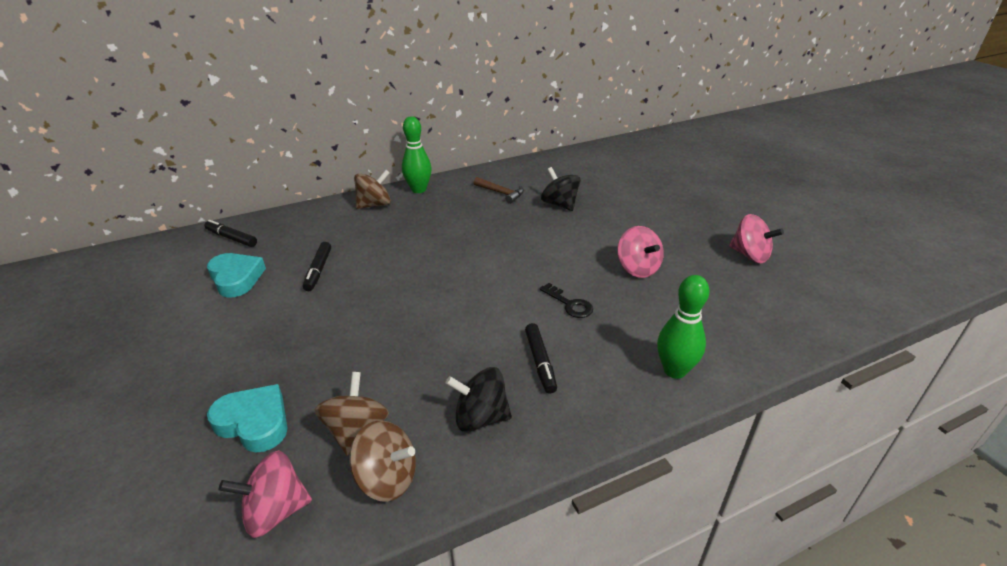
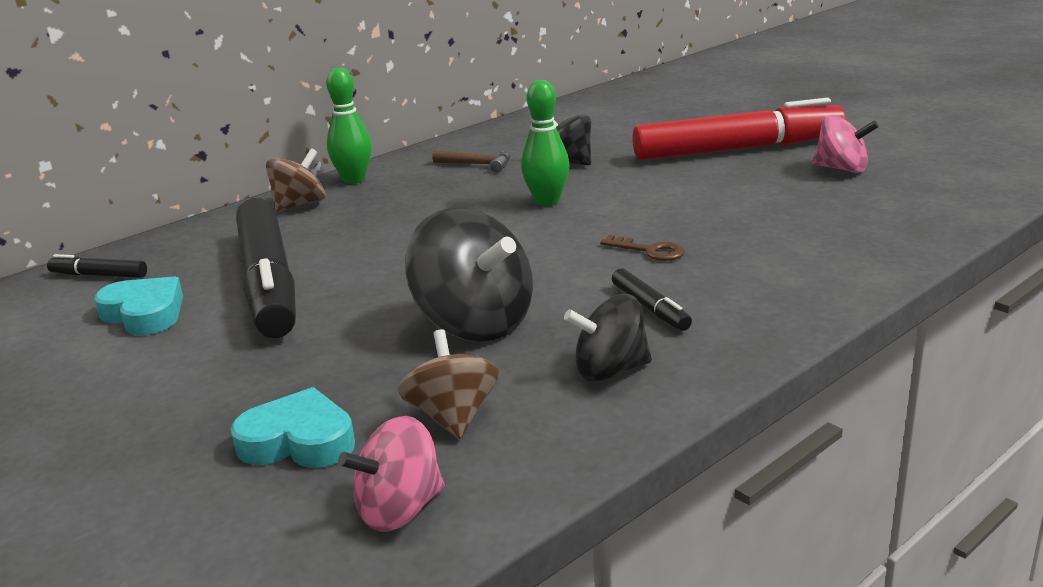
camera: 15 degrees left, 10 degrees down
(318, 270) = (268, 283): black marker -> black marker, size x2.42
(387, 478) = (529, 448): brown spinning top -> none
(419, 343) = (474, 323): none -> black spinning top
(569, 304) = (649, 251): black key -> brown key
(637, 268) = (713, 204): pink spinning top -> none
(674, 370) = (820, 282): green bowling pin -> green bowling pin (547, 201)
(683, 218) = (738, 149): none -> red marker

